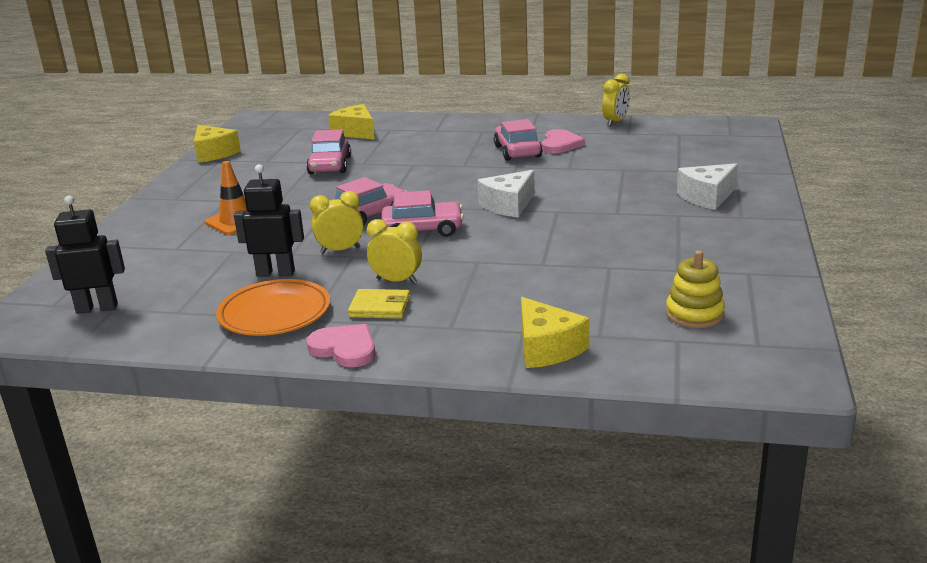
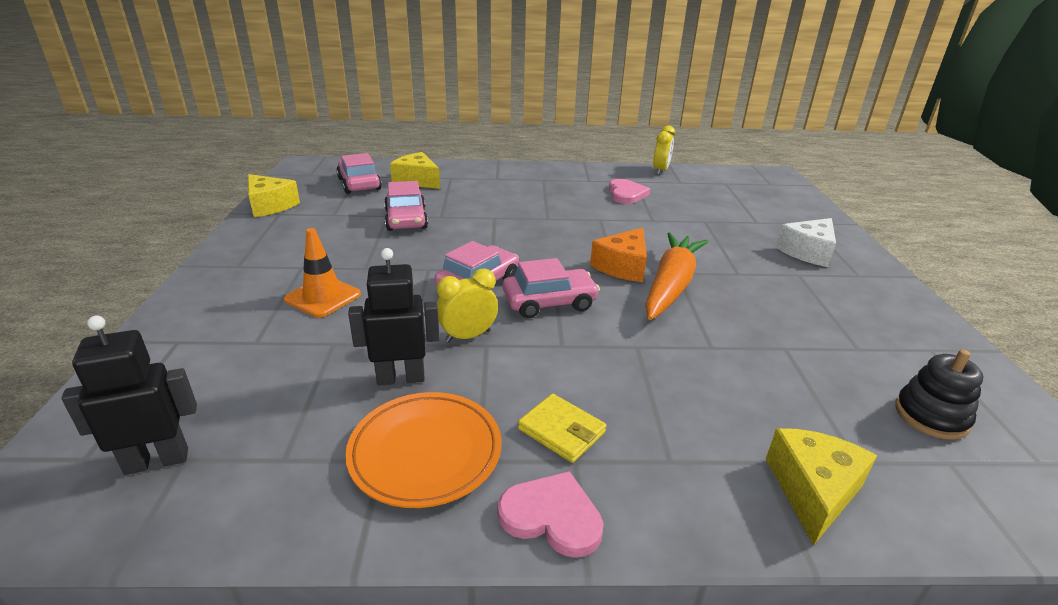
camera: 15 degrees left, 5 degrees up
(380, 307) = (561, 431): yellow wallet -> yellow wallet turned 45 degrees clockwise
(396, 281) = (559, 382): yellow clock -> none
(509, 205) = (623, 266): white cheese -> orange cheese
(517, 151) = (591, 202): pink car -> pink car (359, 184)
(543, 220) = (671, 285): none -> orange carrot
(547, 348) = (812, 491): yellow cheese -> yellow cheese turned 120 degrees counterclockwise
(694, 314) = (931, 416): yellow stacking toy -> black stacking toy

